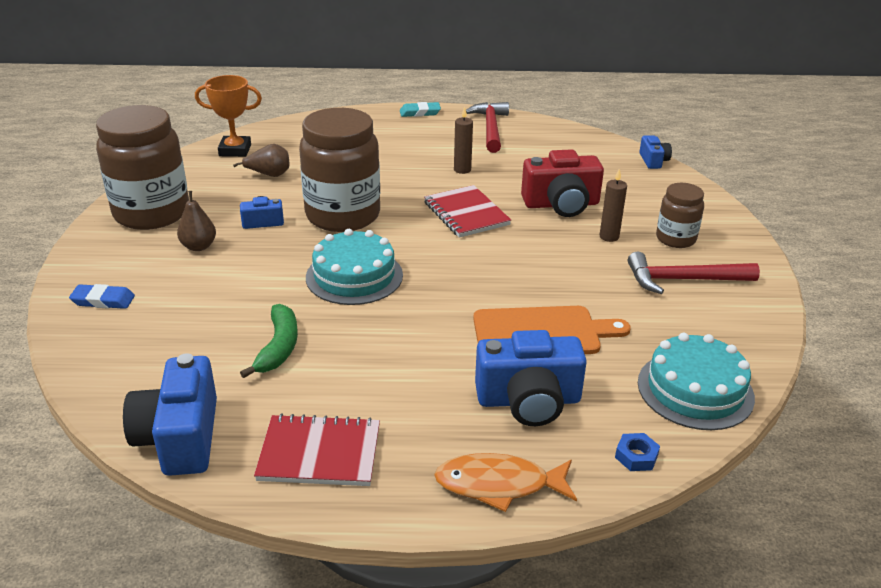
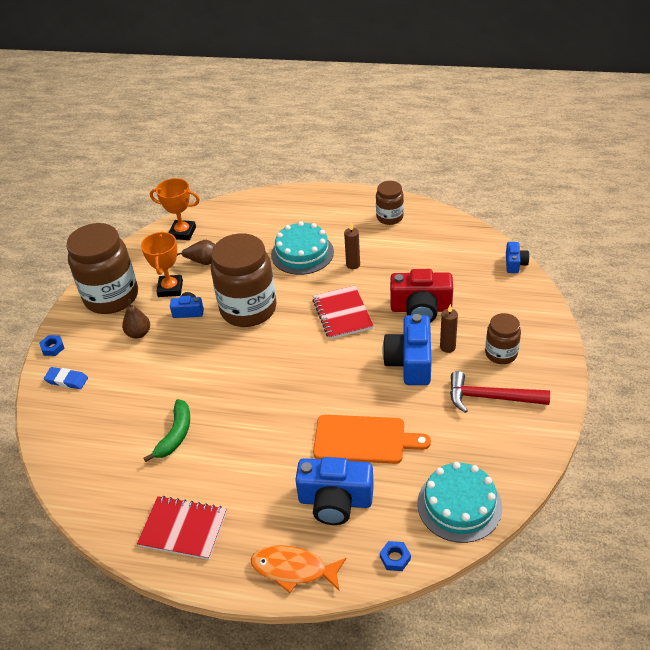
camera: 15 degrees right, 10 degrees up
(76, 268) = (53, 348): none -> blue nut
(180, 437) = (98, 505): blue camera -> blue camera (410, 362)
(232, 201) = (170, 288): none -> orange trophy
(354, 276) = (242, 372): turquoise cake -> turquoise cake (302, 253)
(420, 112) = (336, 195): turquoise eraser -> none
(490, 128) = (389, 217): red hammer -> brown jar

